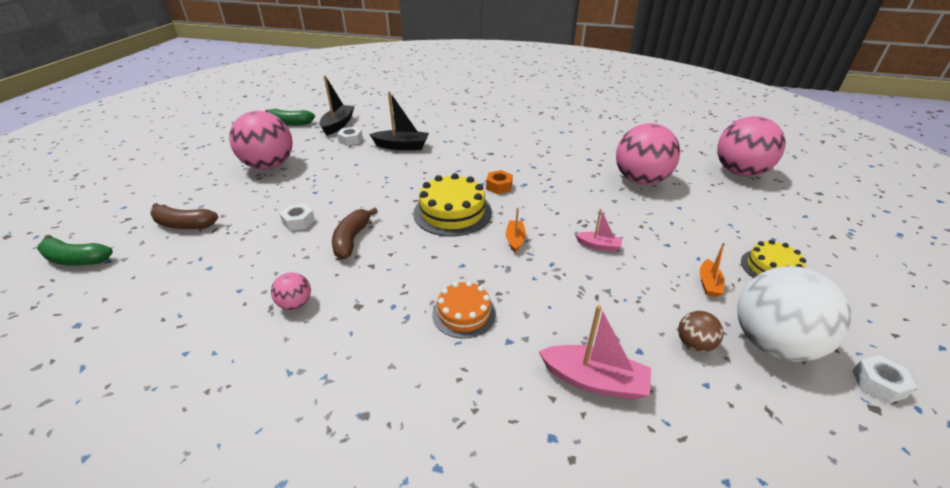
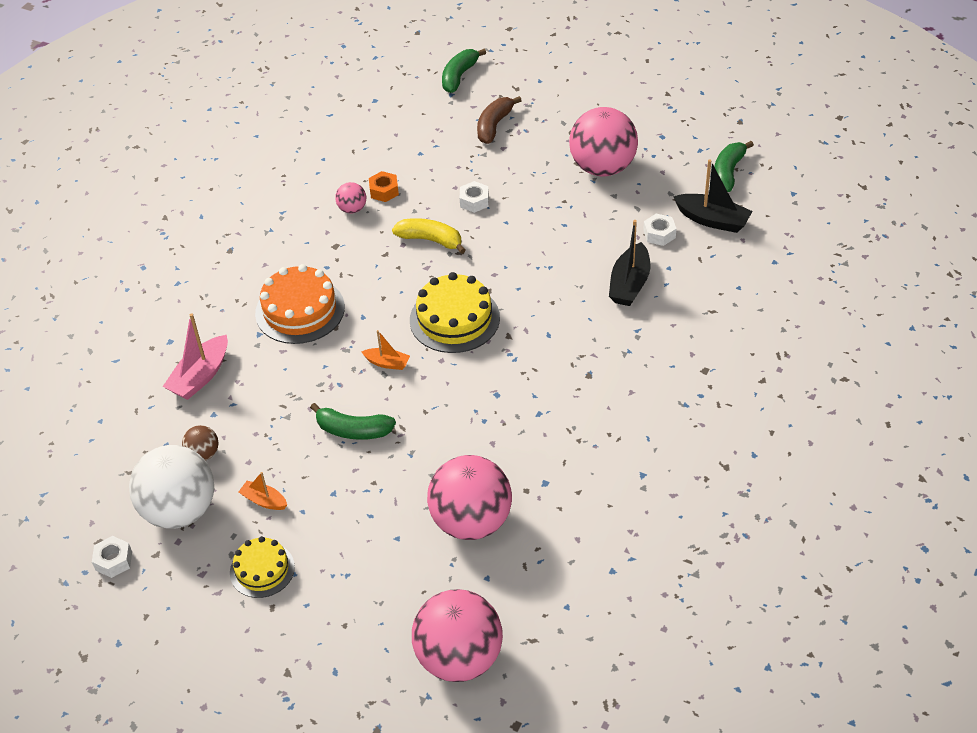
camera: 105 degrees right, 10 degrees up
(352, 239) = (431, 240): brown banana -> yellow banana
(464, 313) = (300, 310): orange cake -> orange cake, size x1.60
(499, 186) = (497, 368): orange nut -> orange nut (384, 191)
(598, 246) = (353, 430): pink boat -> green banana

